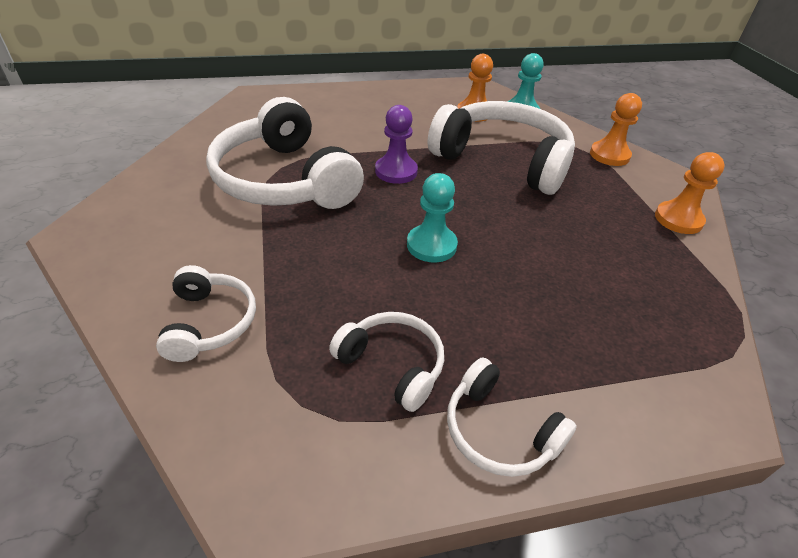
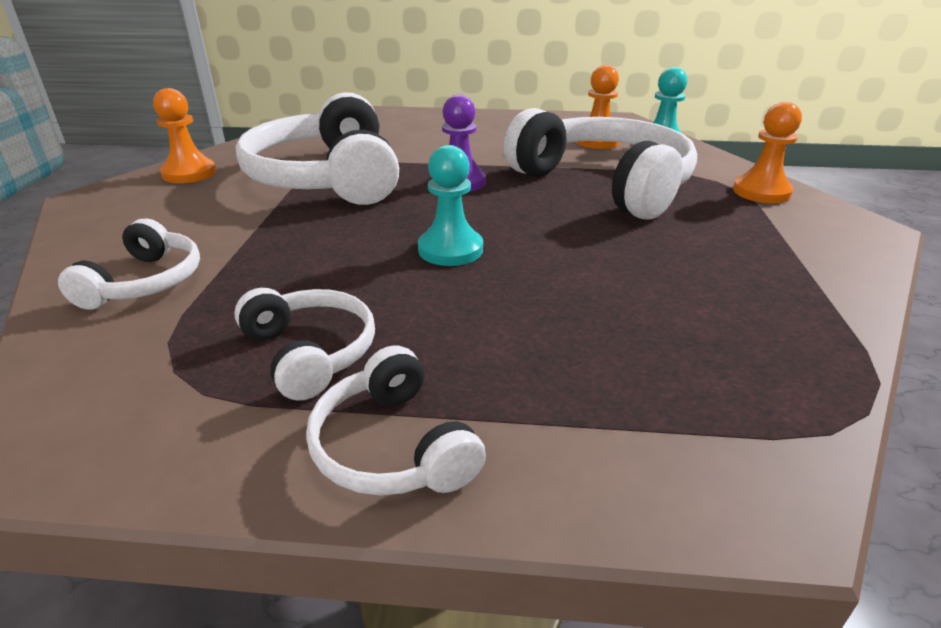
camera: 20 degrees right, 10 degrees down
(678, 219) = (830, 265): orange pawn -> orange pawn (189, 173)

